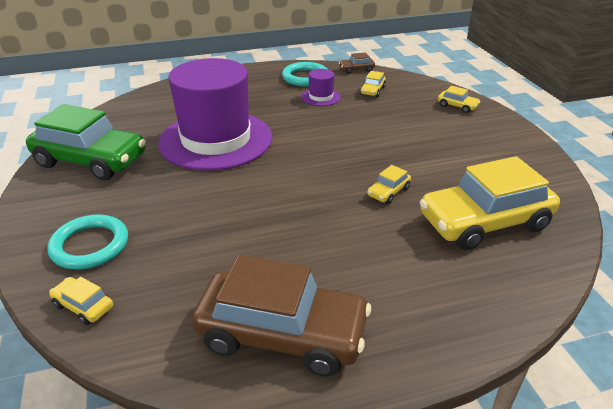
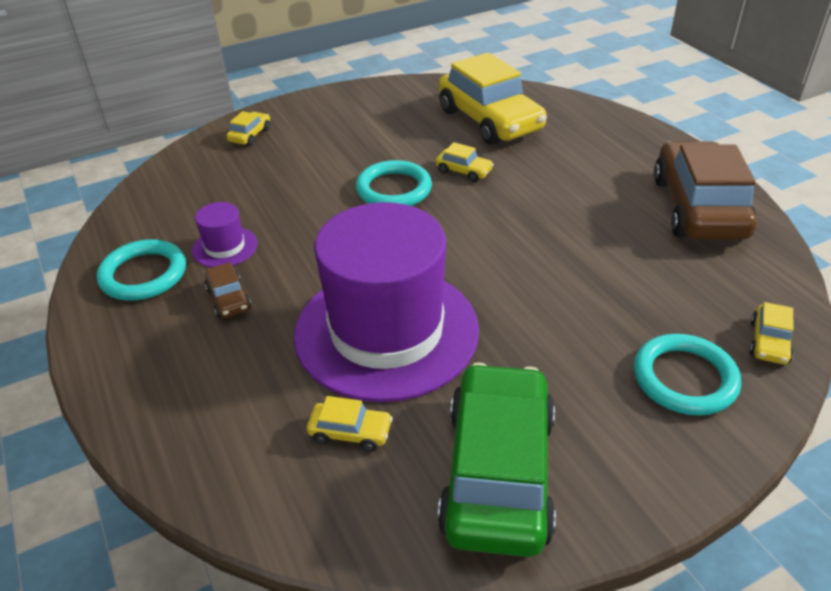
camera: 100 degrees left, 5 degrees up
(356, 69) = (116, 223): brown car -> brown car (229, 299)
(368, 156) = (394, 189): none -> turquoise ring
(372, 91) = (201, 201): yellow car -> yellow car (350, 432)

